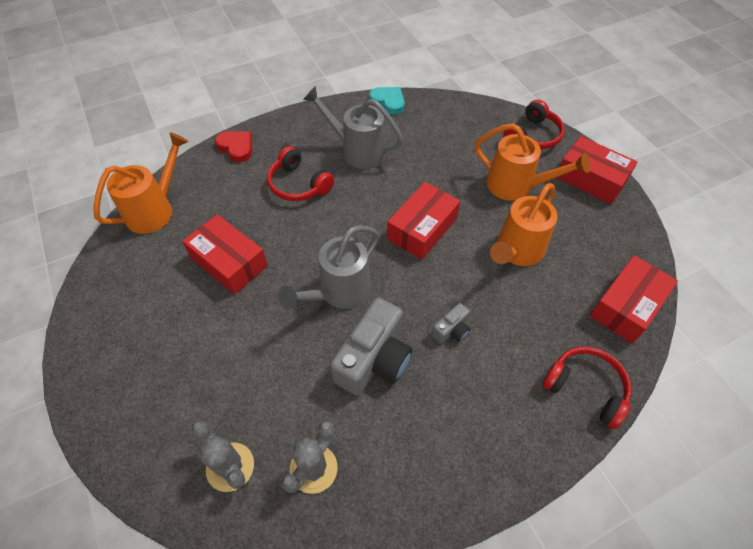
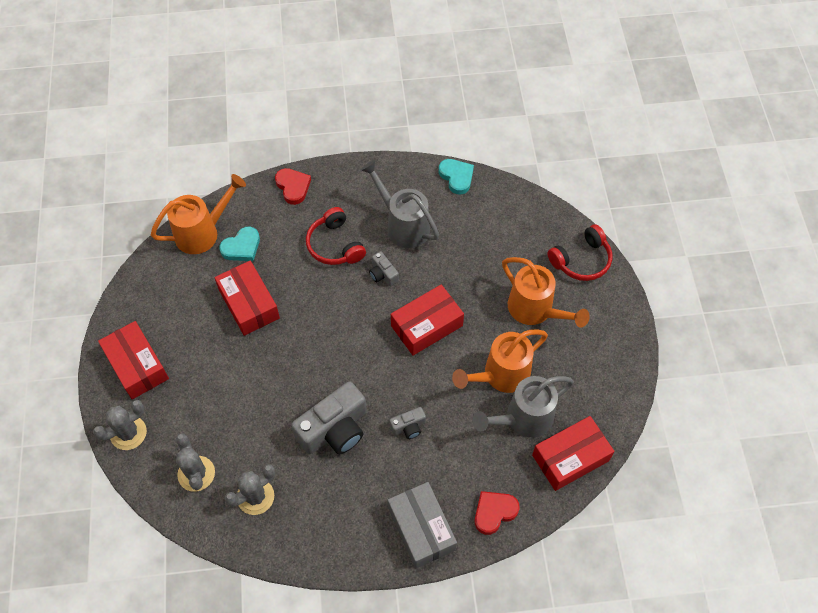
camera: 20 degrees right, 5 degrees up
(127, 447) = (128, 433): none -> grey cactus
(202, 212) = (242, 247): none -> turquoise heart
(339, 292) = (330, 362): grey watering can -> grey watering can (523, 418)
(357, 196) = (383, 274): none -> grey camera
(520, 435) = (421, 529): none -> grey box
(585, 388) = (494, 512): red headphones -> red heart
(591, 179) = (612, 325): red box -> red box (136, 365)

